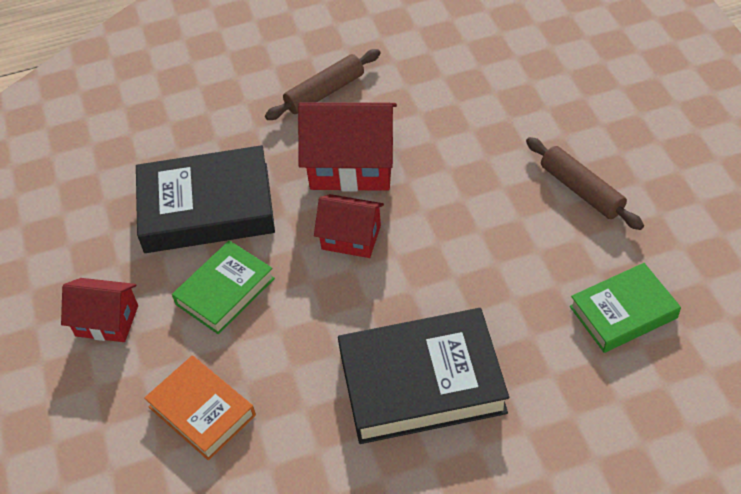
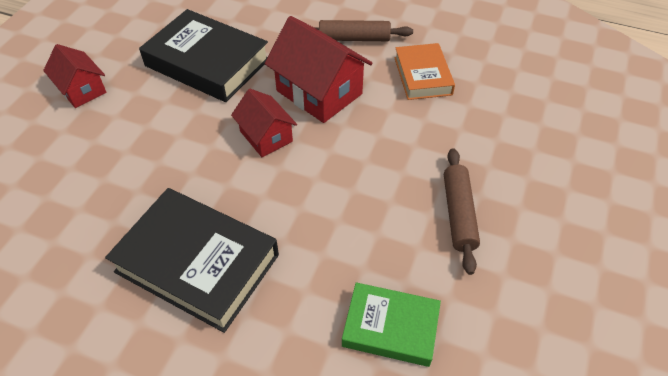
camera: 35 degrees right, 0 degrees up
(202, 411) = (61, 178): orange book -> orange book (422, 76)
(225, 291) = (158, 117): green book -> none

